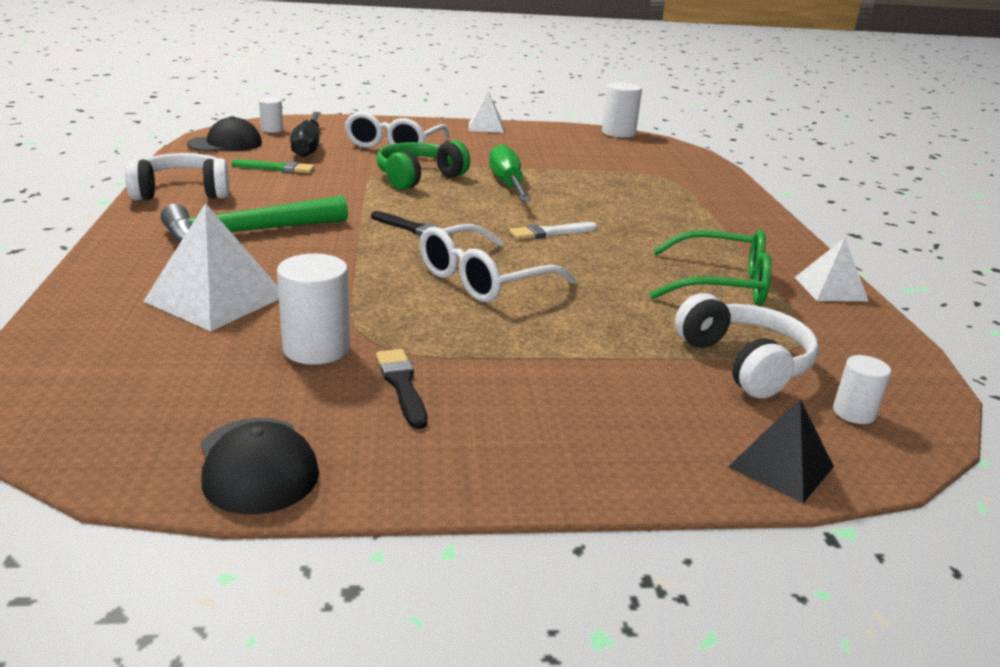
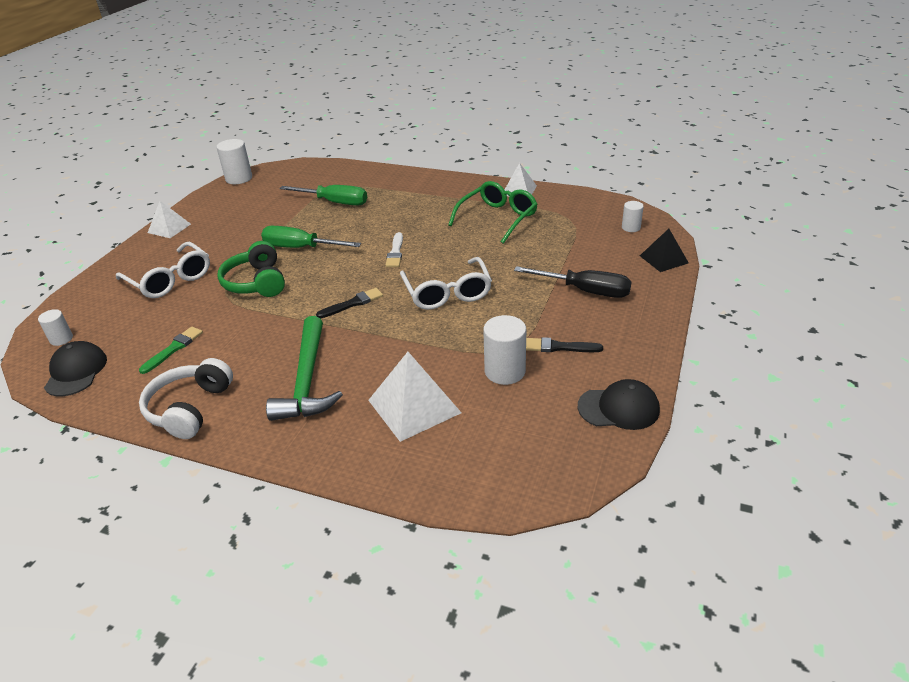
camera: 60 degrees left, 10 degrees up
(308, 146) = (131, 324): black screwdriver -> black screwdriver (585, 291)
(628, 182) = (335, 202): none -> green screwdriver
(744, 363) = (580, 239): white headphones -> none

